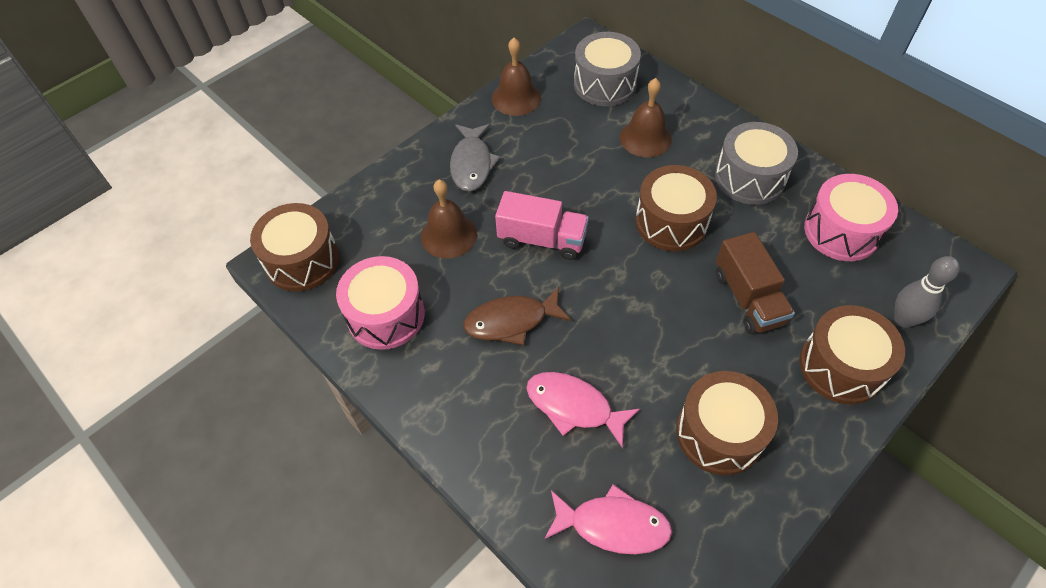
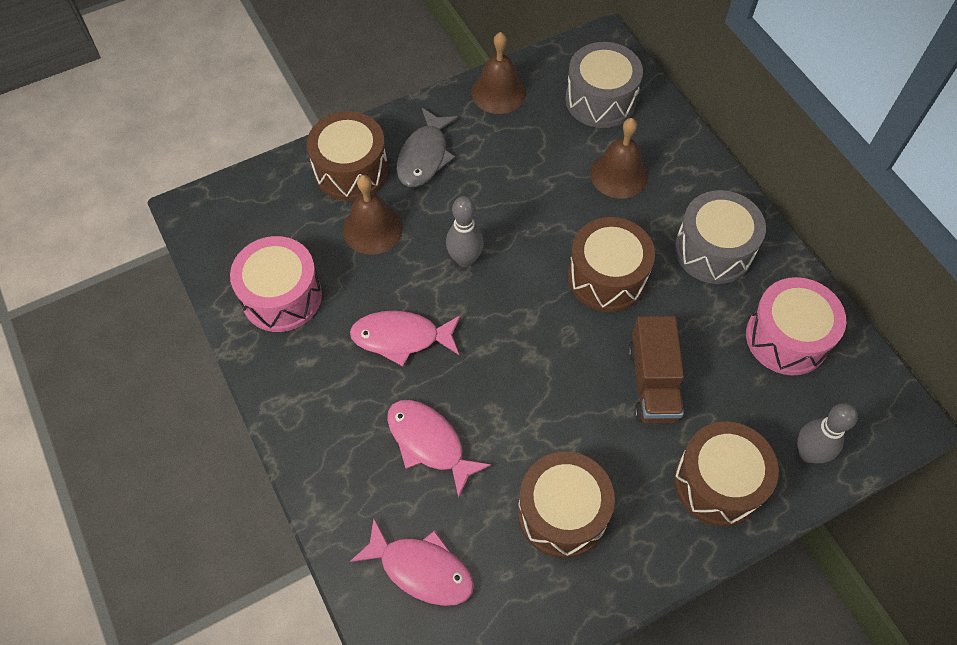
camera: 15 degrees right, 5 degrees up
(302, 260) = (221, 216): brown drum -> brown drum (351, 170)
(511, 321) = (401, 338): brown fish -> pink fish
(542, 239) = (465, 259): pink truck -> grey bowling pin

